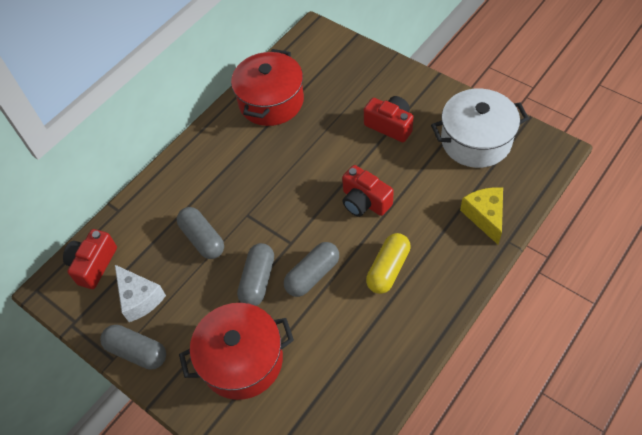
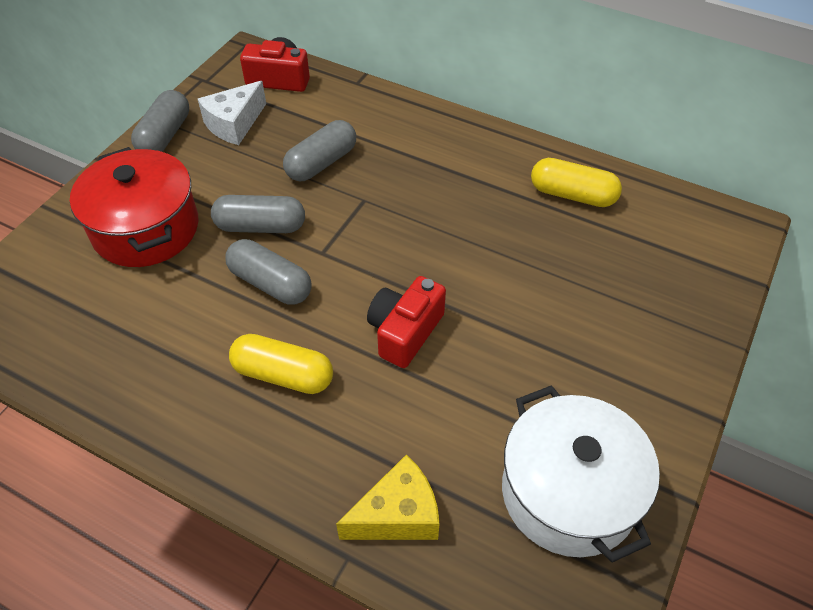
camera: 75 degrees right, 5 degrees down
(271, 101) = (572, 195): red pot -> yellow capsule
(390, 125) = (568, 352): red camera -> none

